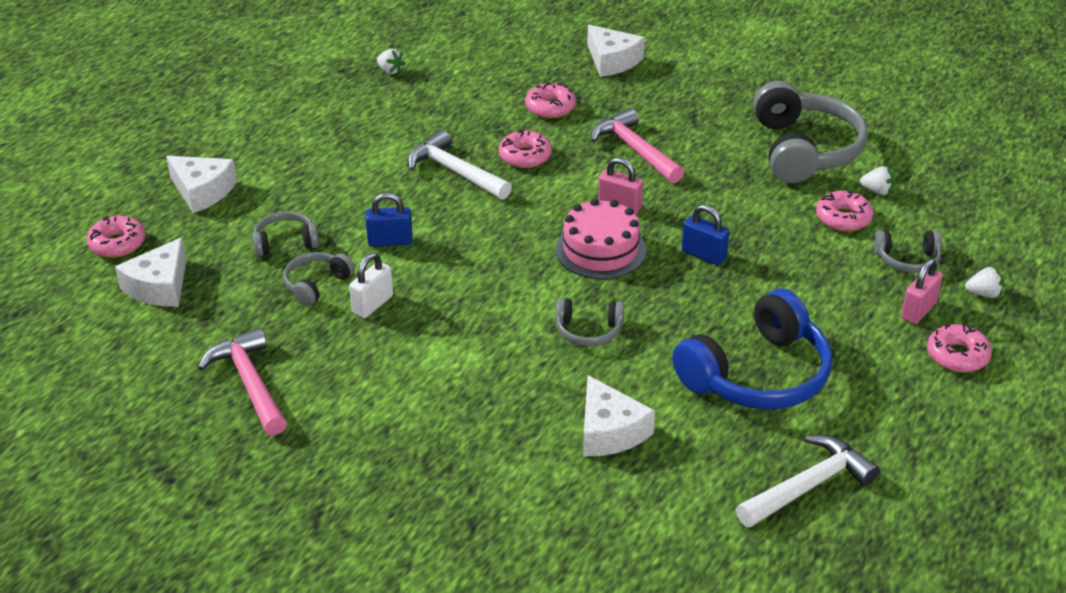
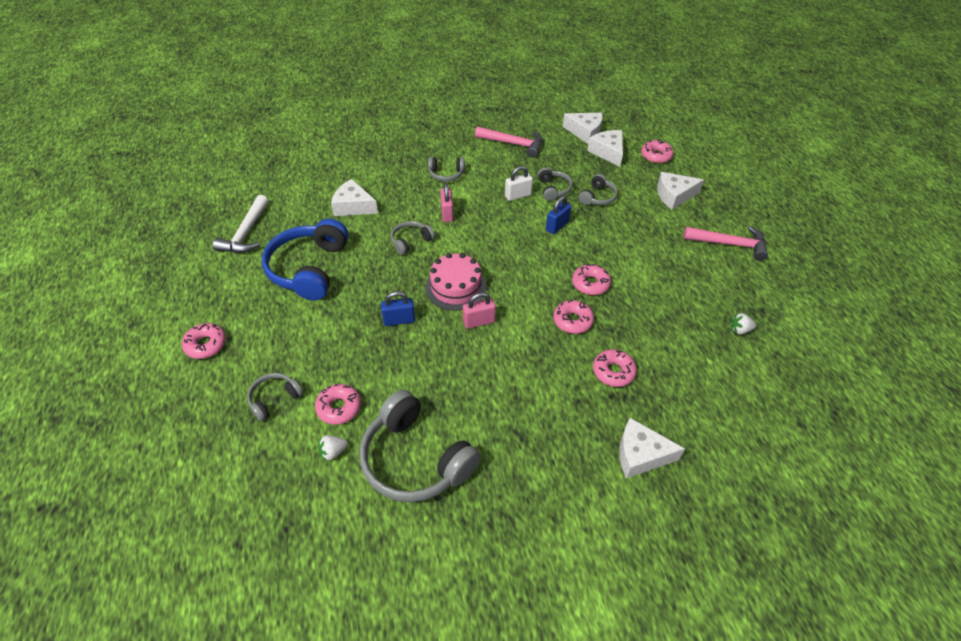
camera: 135 degrees right, 10 degrees up
(126, 334) = (585, 132): none -> white cheese
(373, 304) = (518, 195): white padlock -> white padlock turned 75 degrees clockwise
(416, 397) = (446, 174): none -> grey headphones
(455, 172) = (590, 284): white hammer -> pink donut
(635, 150) = (520, 373): pink hammer -> pink hammer (729, 244)
(918, 310) = (245, 362): pink padlock -> pink padlock (447, 213)
(983, 294) = (209, 403): white strawberry -> none

